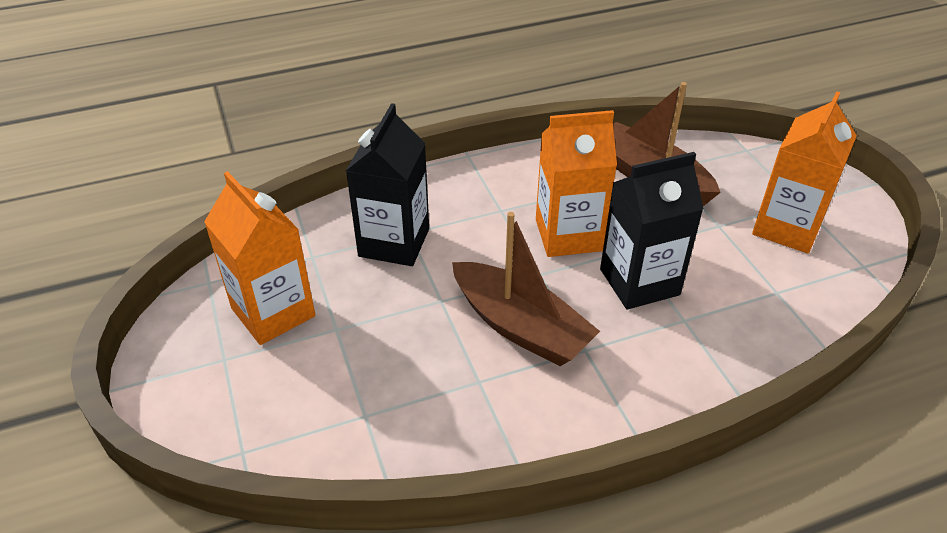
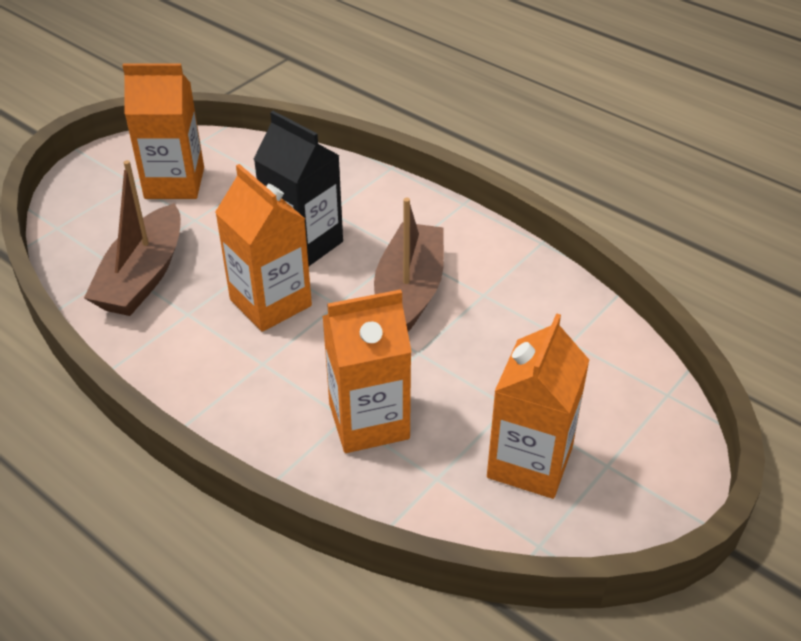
camera: 120 degrees left, 0 degrees up
(394, 242) = (369, 421): black carton -> orange carton

